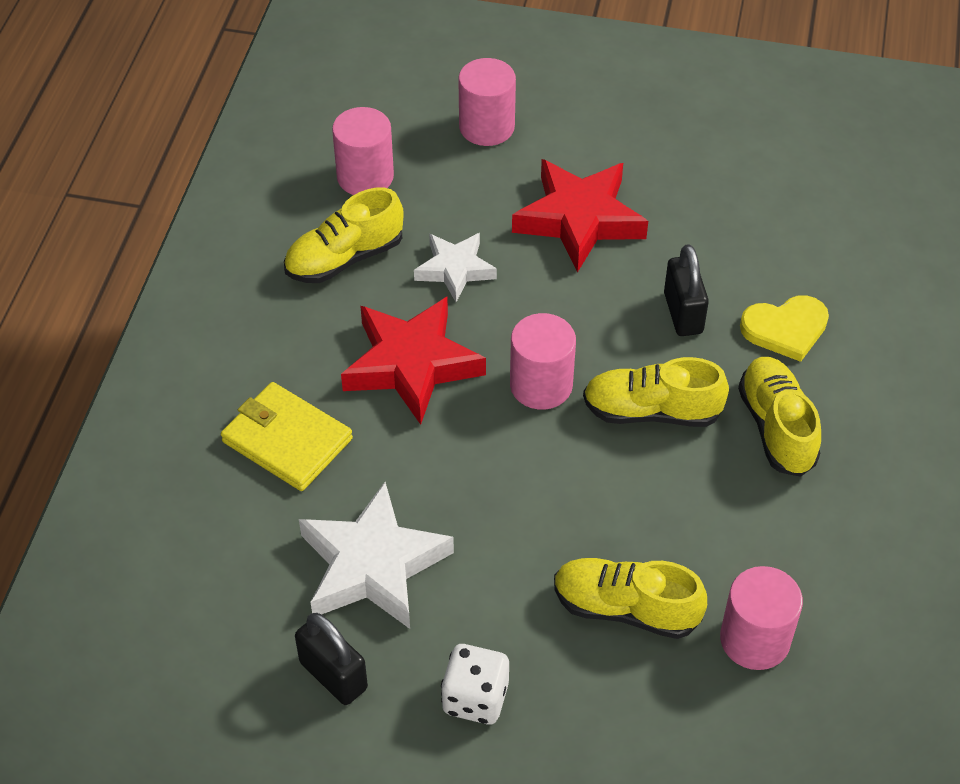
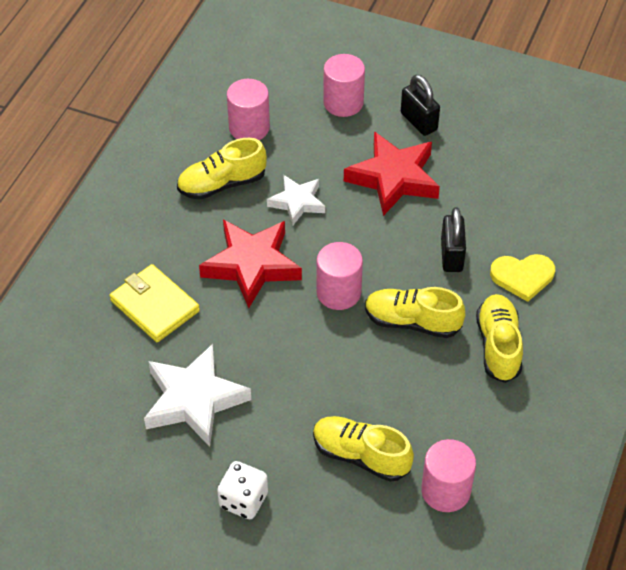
camera: 10 degrees right, 0 degrees up
(333, 675) = (151, 470): black padlock -> black padlock (418, 121)

